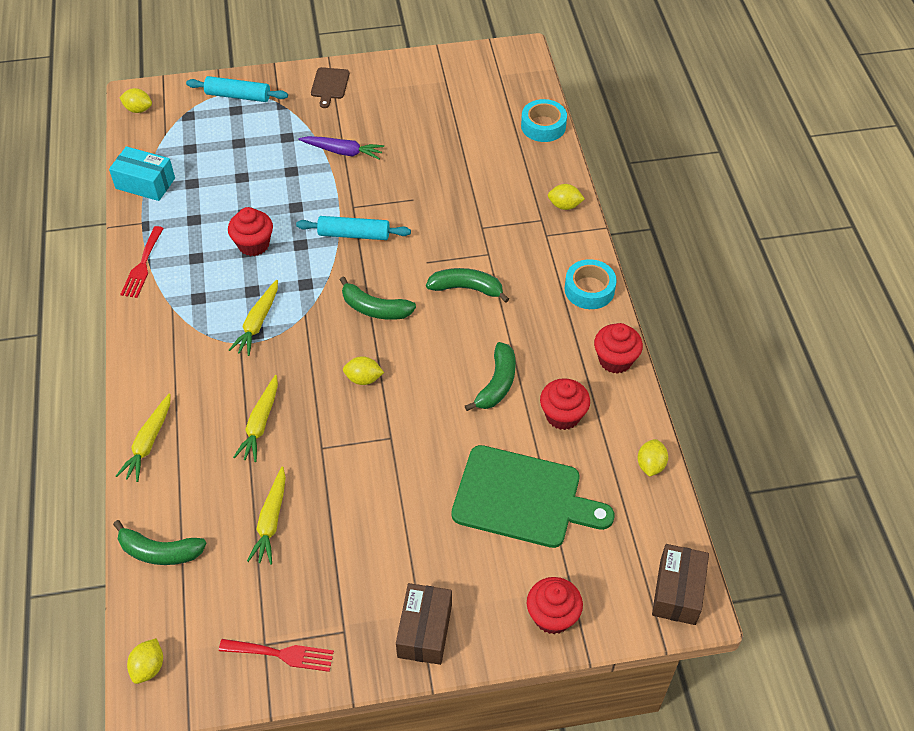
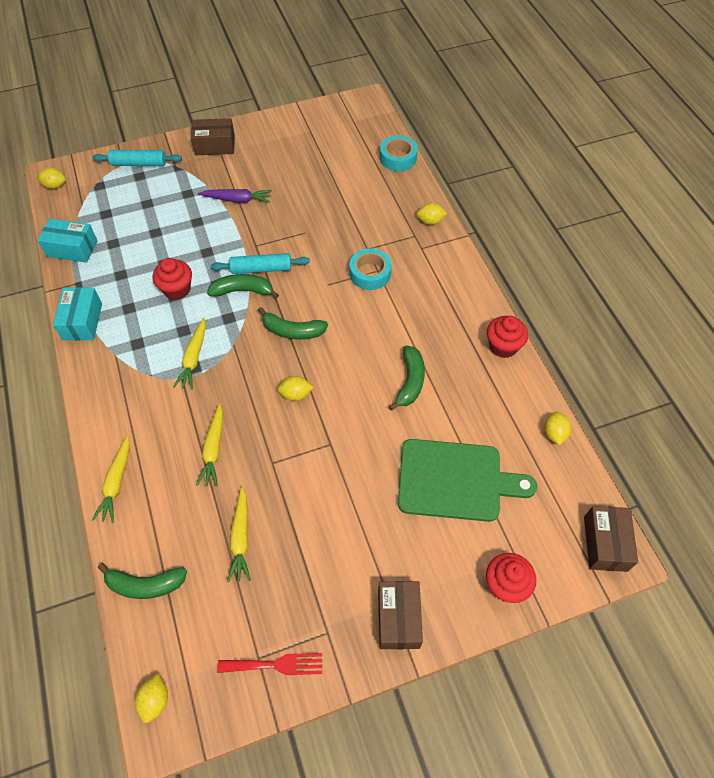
camera: 10 degrees left, 5 degrees up
(142, 265) = (82, 321): red fork -> turquoise box
(329, 85) = (215, 145): brown cutting board -> brown box
(466, 288) = (366, 302): green banana -> green banana (243, 291)
(563, 415) = (471, 401): red cupcake -> none
(589, 289) = (467, 289): turquoise tape -> turquoise tape (370, 273)

